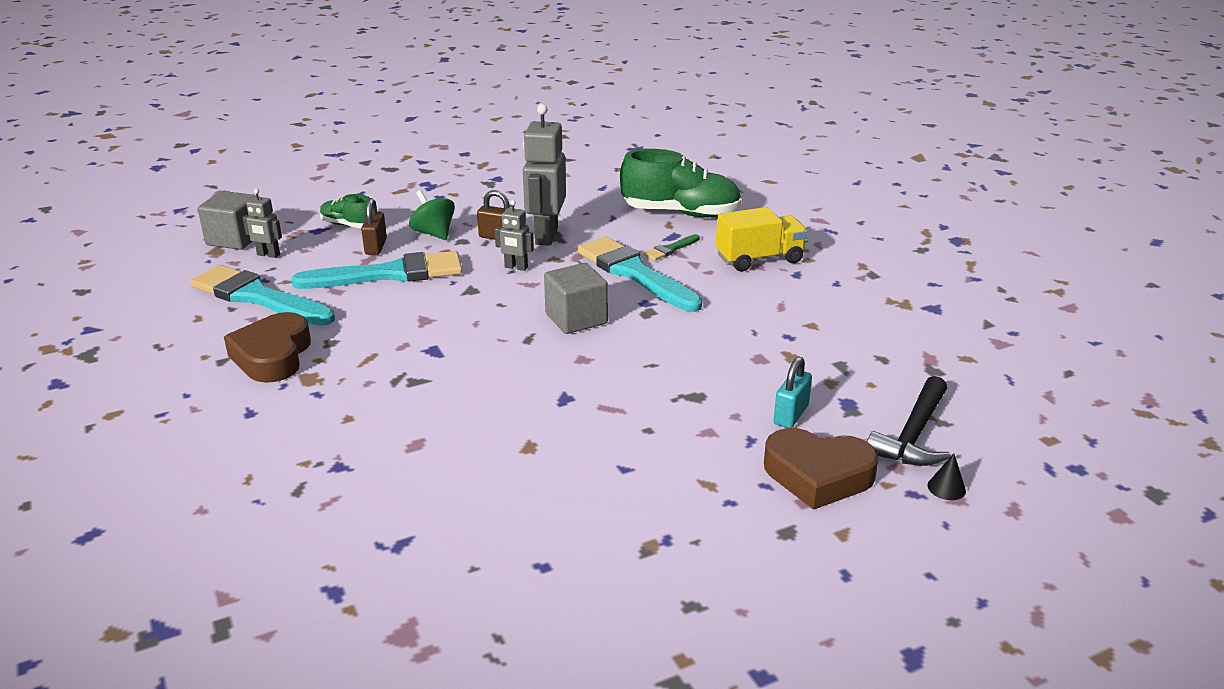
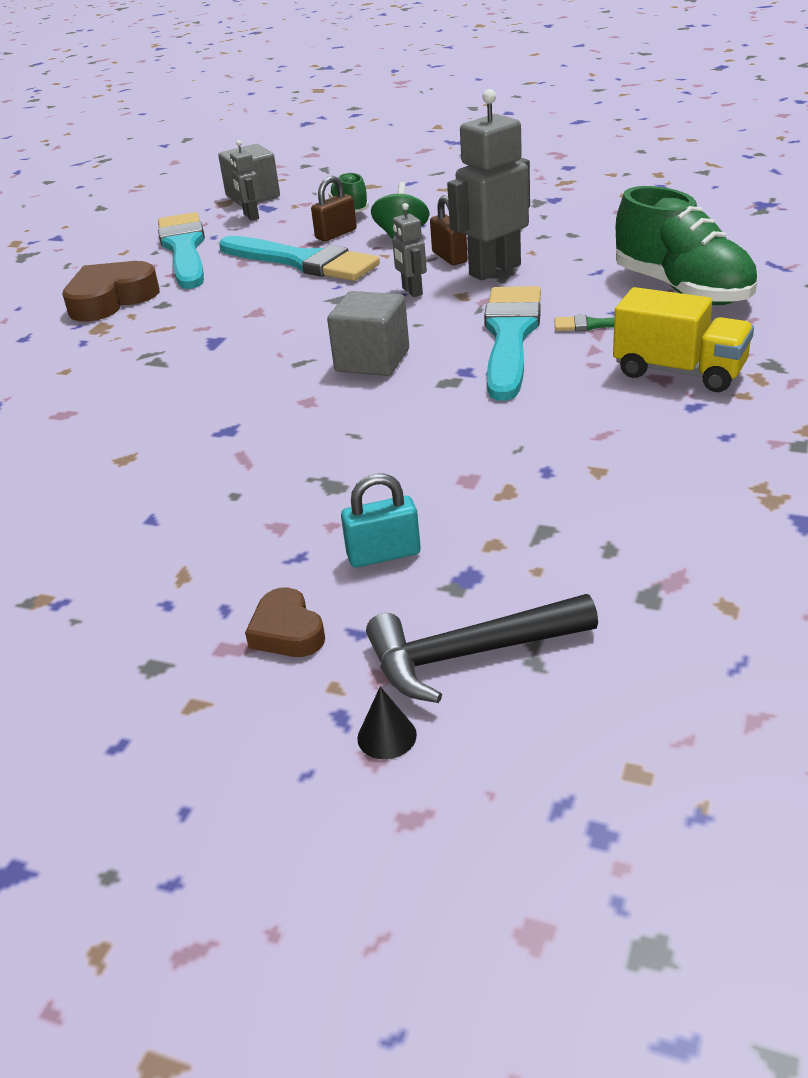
camera: 50 degrees right, 5 degrees up
(818, 475) = (287, 631): brown heart -> brown heart, size x0.55

